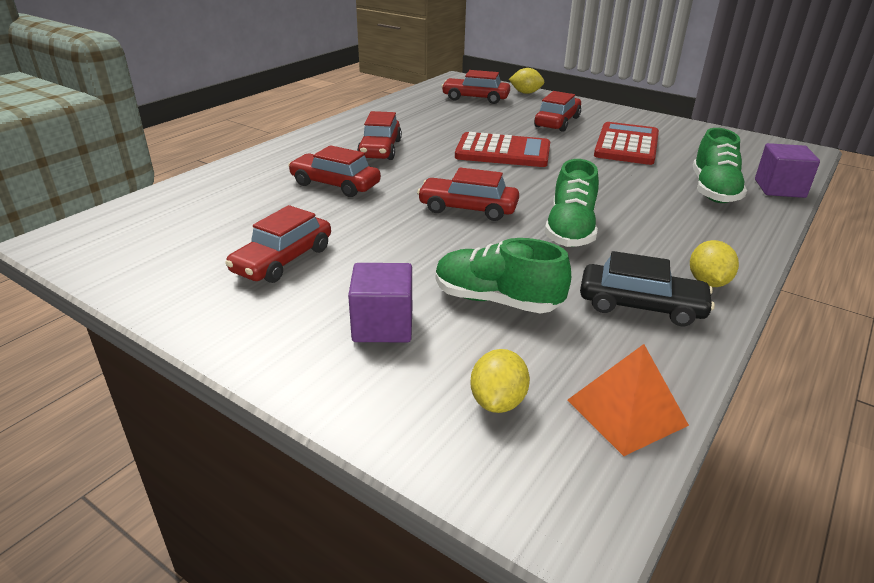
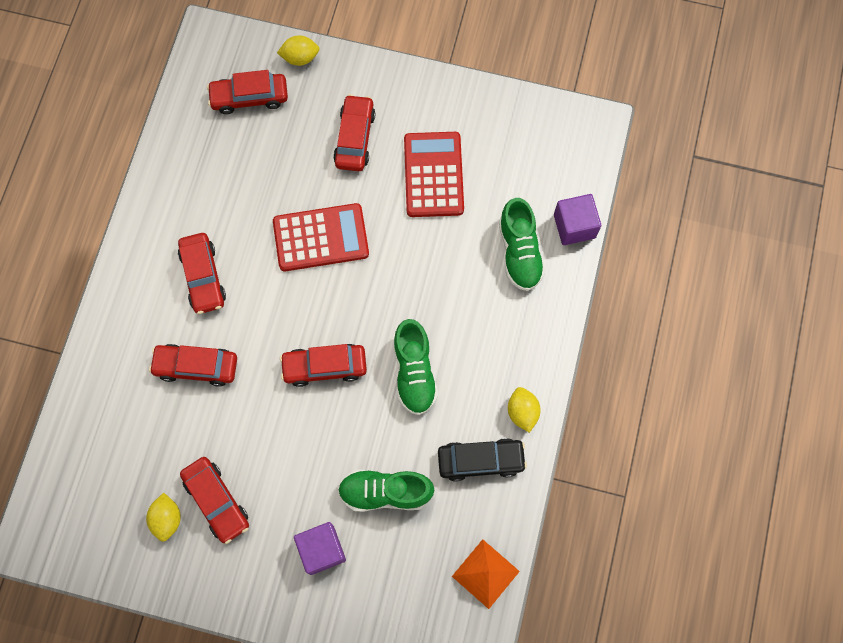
camera: 20 degrees left, 40 degrees up
(283, 260) = (216, 501): red car -> red car turned 45 degrees counterclockwise
(498, 401) = (414, 593): yellow lemon -> yellow lemon (167, 519)

